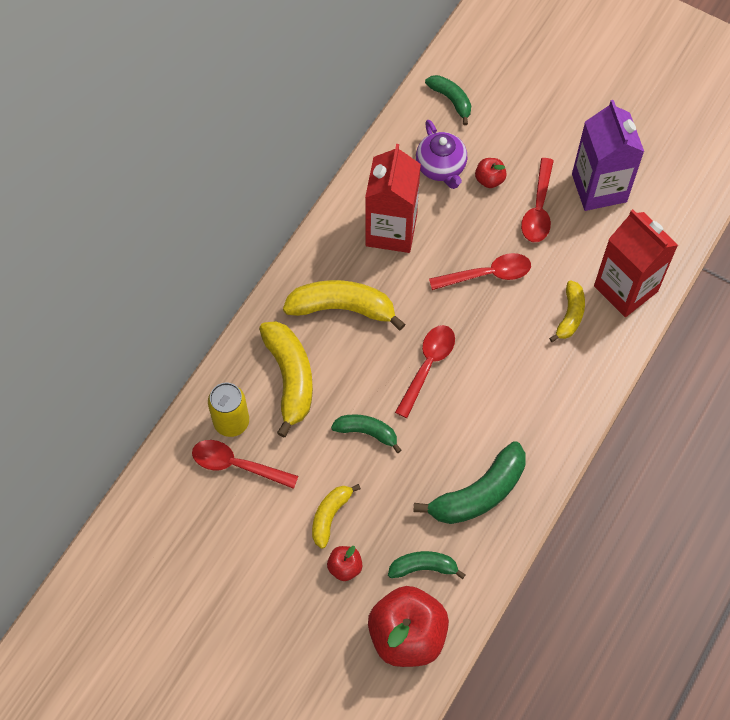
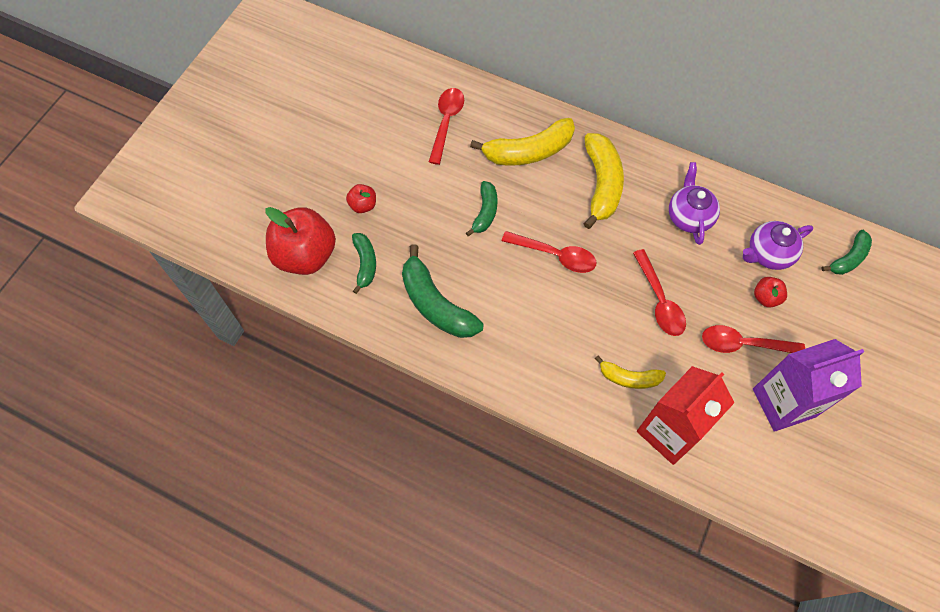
camera: 85 degrees right, 0 degrees up
(231, 422) = (483, 115): yellow can -> none
(330, 516) = (407, 191): yellow banana -> none
(391, 230) = (689, 216): red carton -> purple teapot

